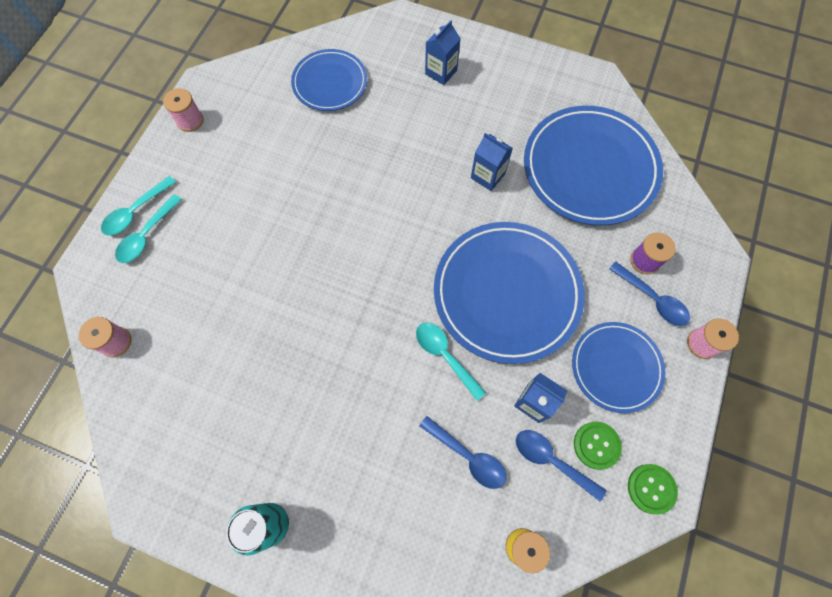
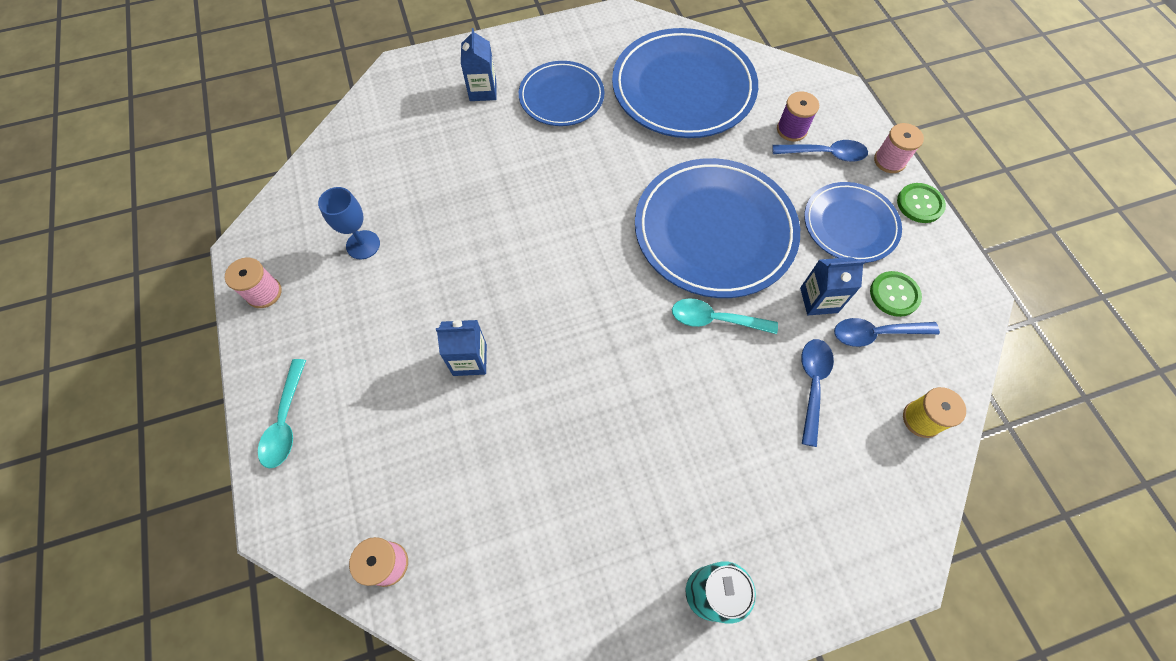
camera: 40 degrees left, 5 degrees down
(147, 235) = (321, 434): turquoise spoon -> none
(270, 130) = (363, 245): none -> blue goblet
(330, 83) = (384, 164): blue plate -> blue plate (561, 97)
(468, 456) = (812, 385): blue spoon -> blue spoon turned 75 degrees counterclockwise
(487, 176) = (607, 149): blue carton -> blue carton (470, 360)
(651, 488) = (961, 294): green button -> green button (920, 204)

